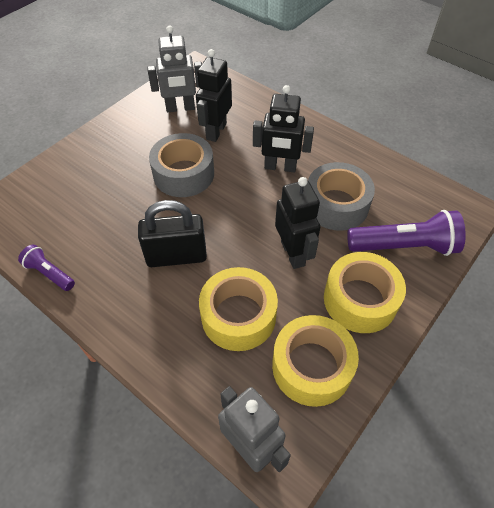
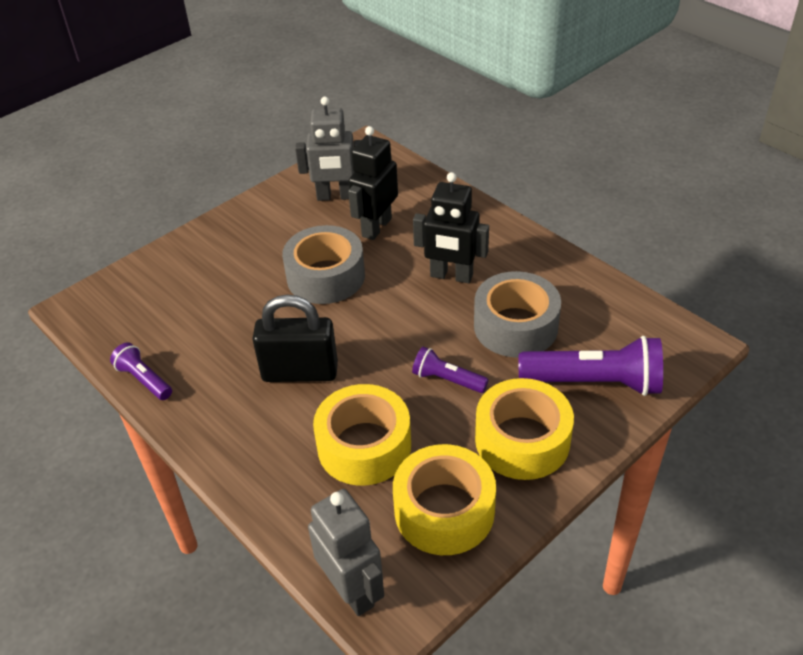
camera: 10 degrees right, 10 degrees down
(293, 253) = (447, 380): black robot -> purple flashlight

